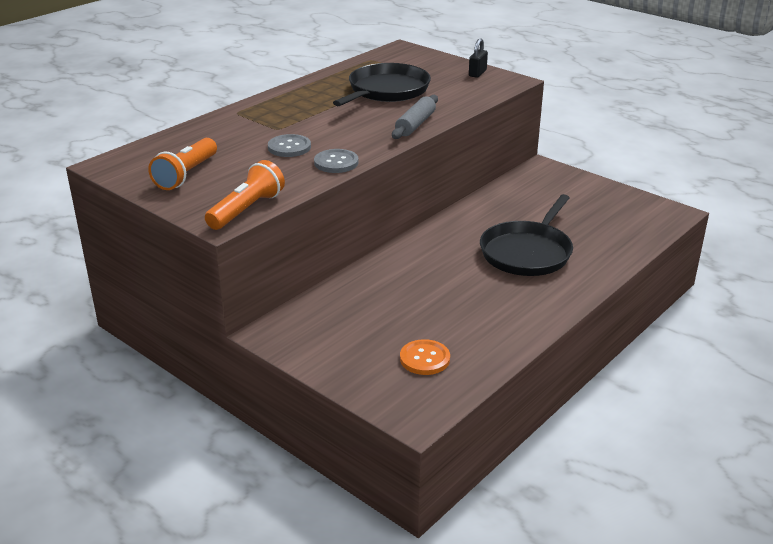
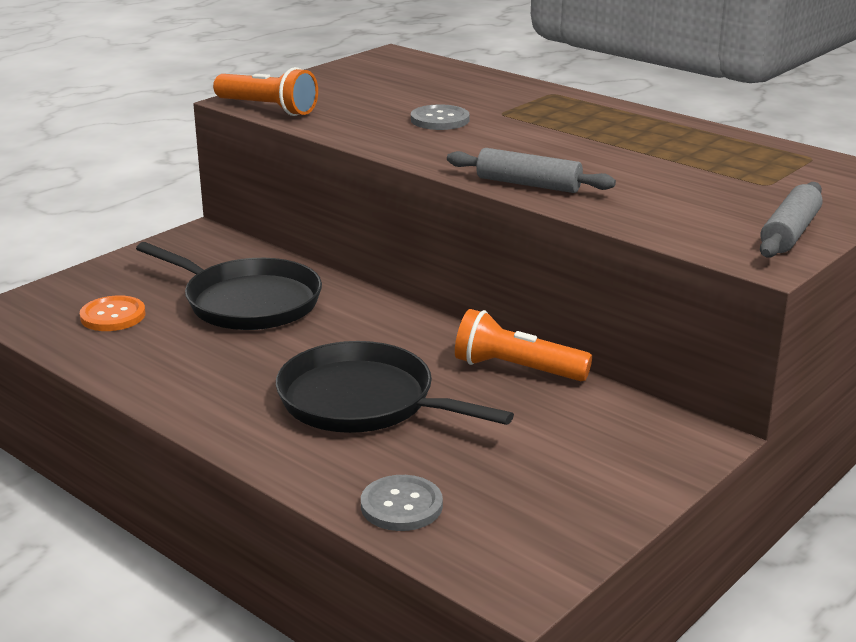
camera: 90 degrees right, 5 degrees down
(186, 175) = (362, 82): orange flashlight -> orange flashlight (516, 369)
(336, 163) = (391, 142): grey button -> grey button (401, 505)
(386, 91) = (666, 167): black pan -> black pan (247, 302)
(477, 73) = (789, 233): black padlock -> grey rolling pin

